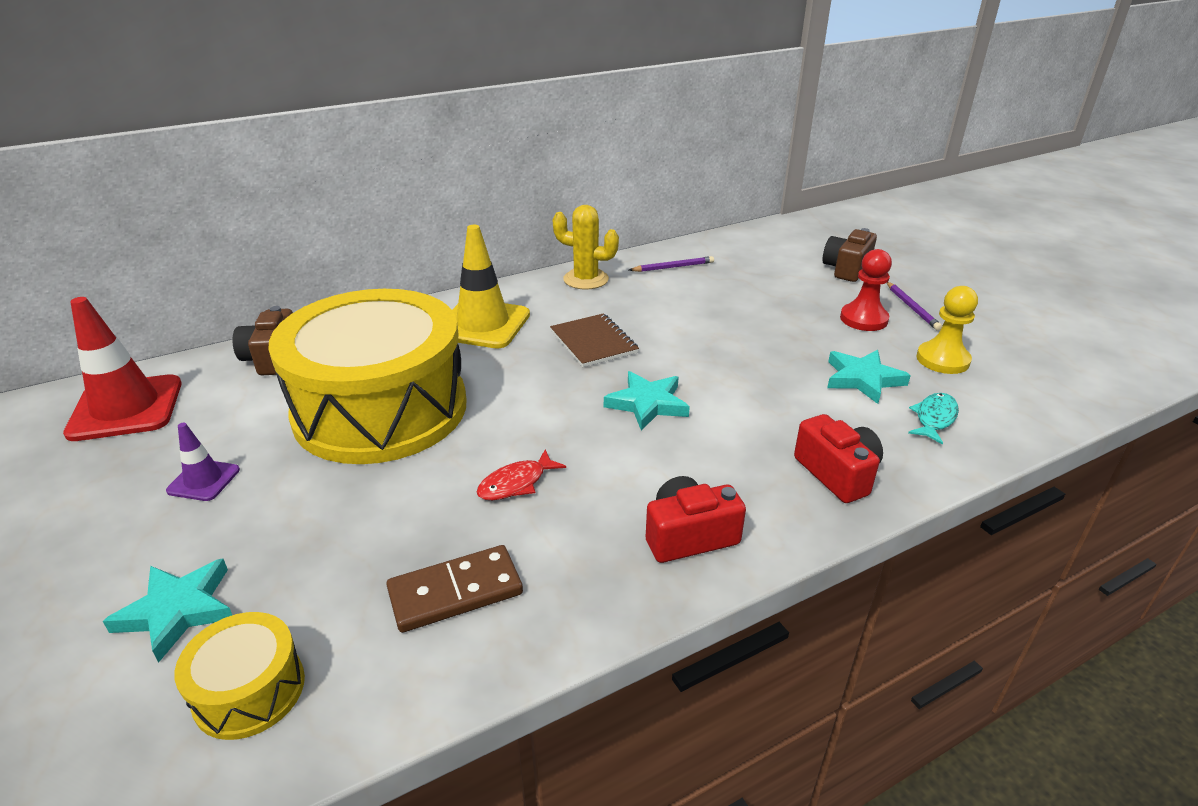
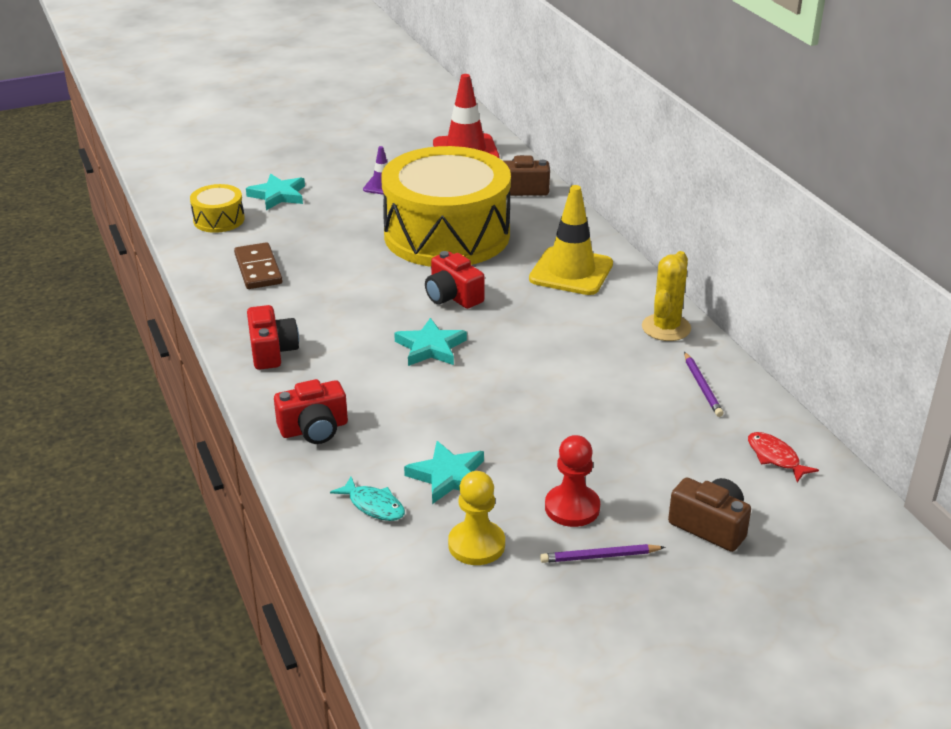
camera: 95 degrees right, 0 degrees up
(516, 483) = (347, 288): red fish -> red fish (775, 457)
(536, 395) = (453, 296): none -> red camera
(593, 342) = (534, 326): brown notebook -> none

